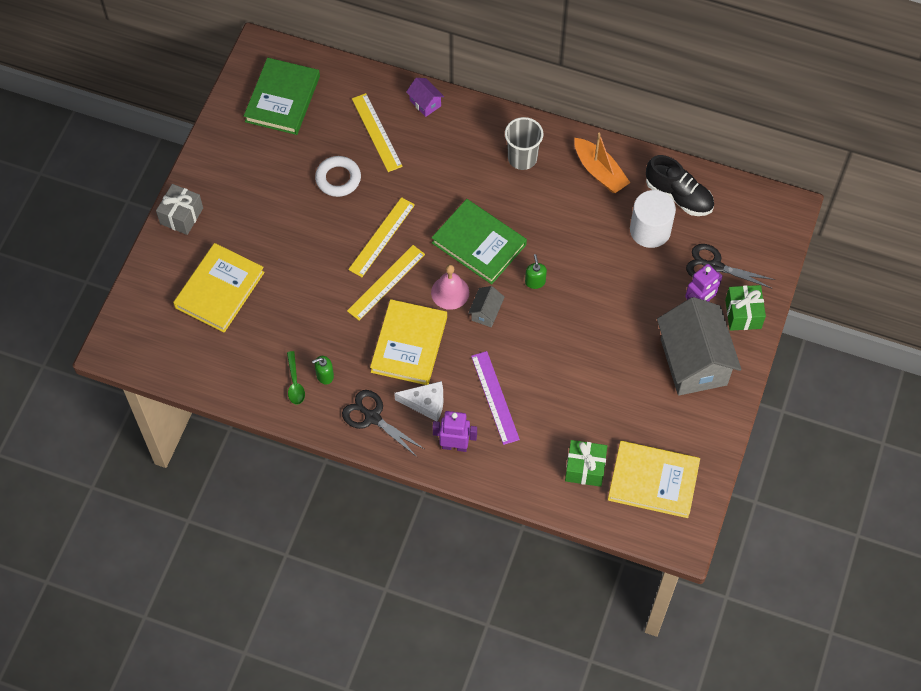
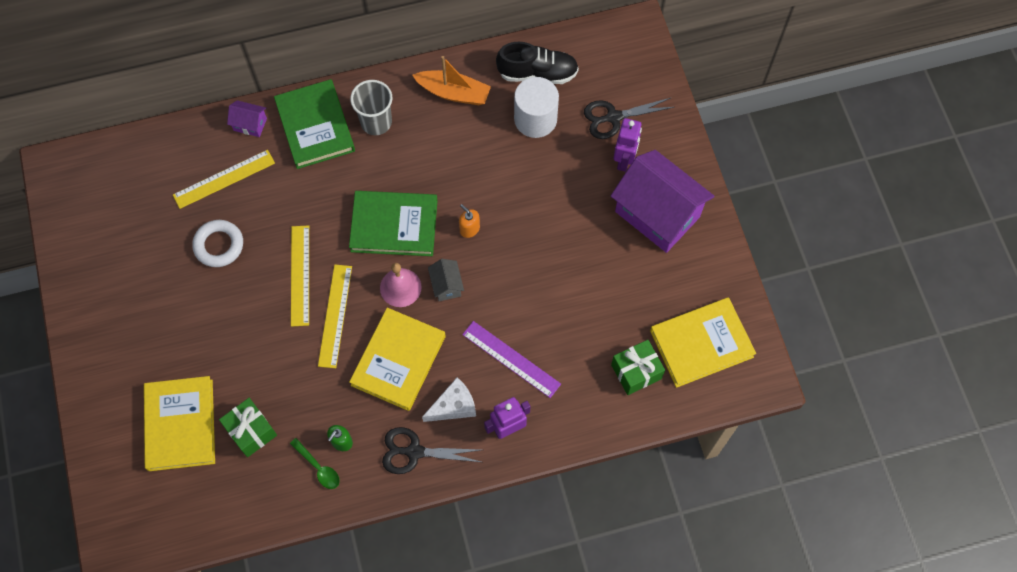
camera: 35 degrees left, 5 degrees up
(181, 216) = (90, 376): grey gift -> none
(282, 99) = (109, 201): green book -> green book (315, 126)
(377, 132) = (224, 179): yellow ruler -> yellow ruler turned 60 degrees counterclockwise
(409, 344) = (398, 360): yellow book -> yellow book turned 45 degrees clockwise
(535, 281) = (469, 229): green soap dispenser -> orange soap dispenser
(693, 362) = (657, 214): grey house -> purple house
(743, 314) = (667, 145): green gift -> green gift (251, 431)

